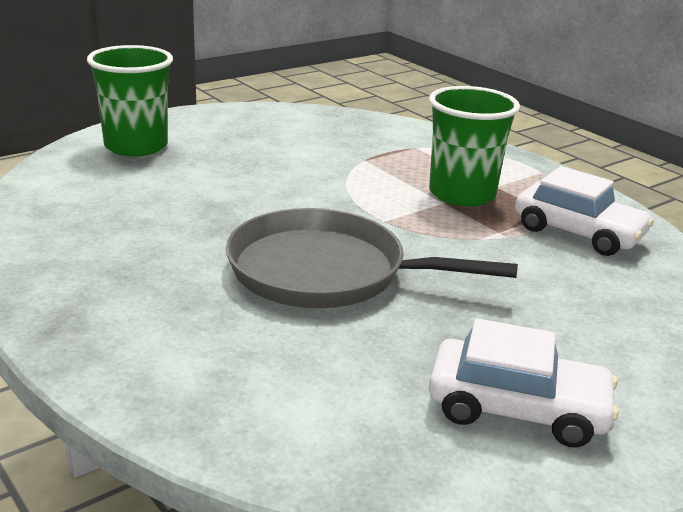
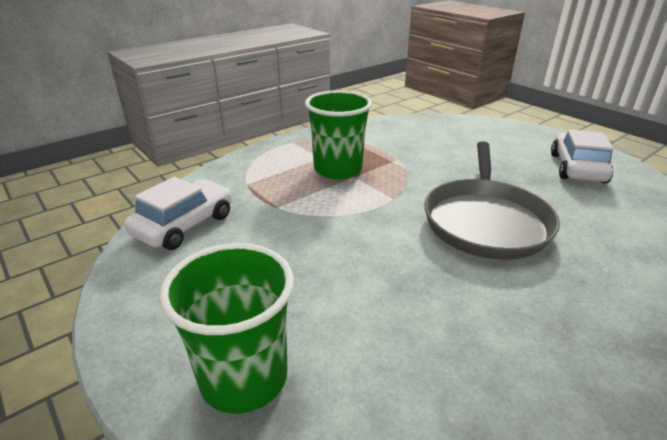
camera: 90 degrees left, 5 degrees up
(578, 232) = (382, 139): white car -> white car (184, 225)

